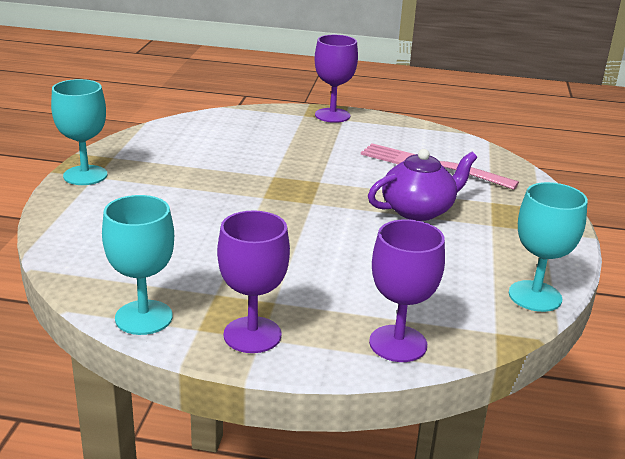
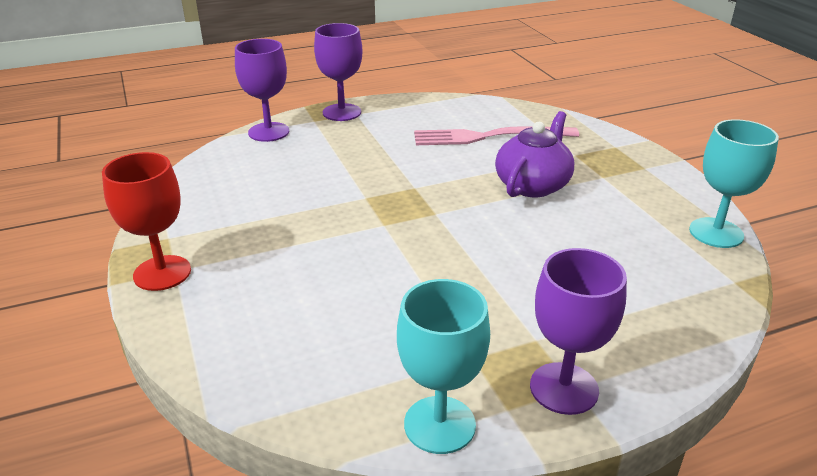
camera: 30 degrees left, 5 degrees up
(85, 175) = (162, 273): turquoise goblet -> red goblet
(398, 343) = (686, 331): purple goblet -> purple goblet (268, 132)

